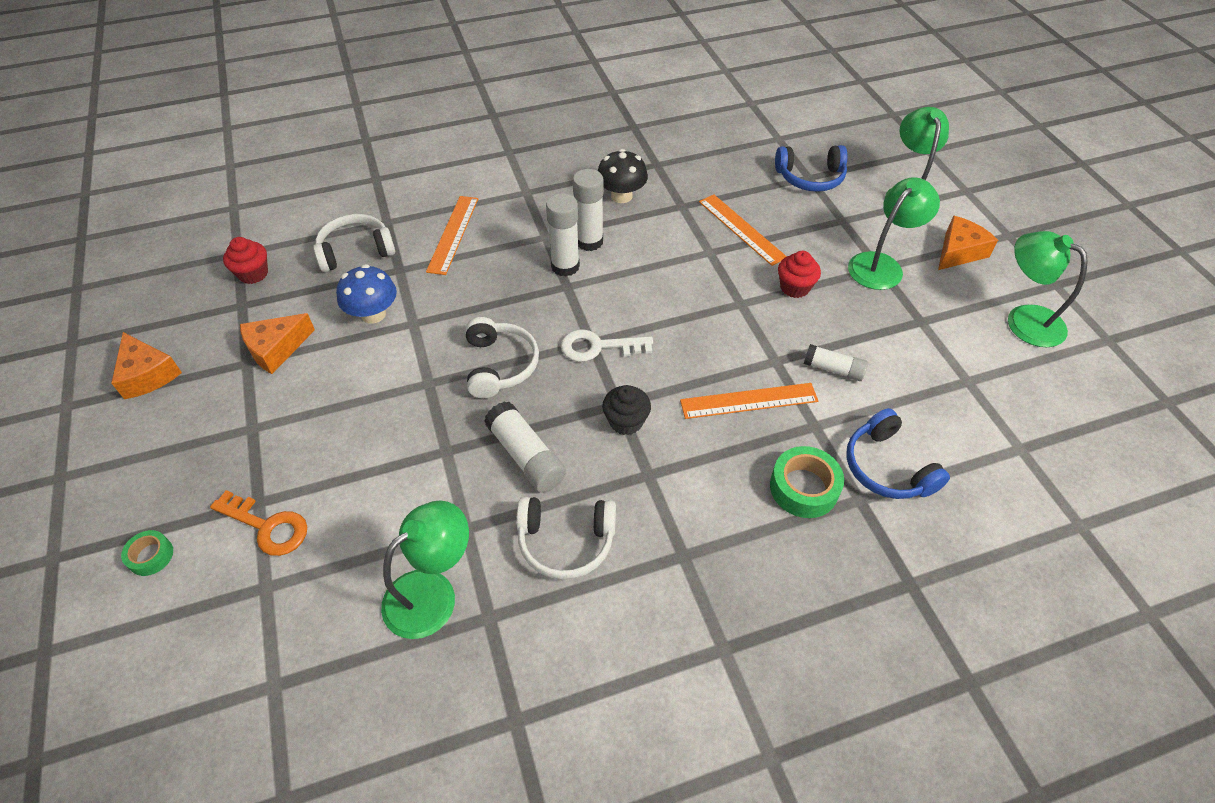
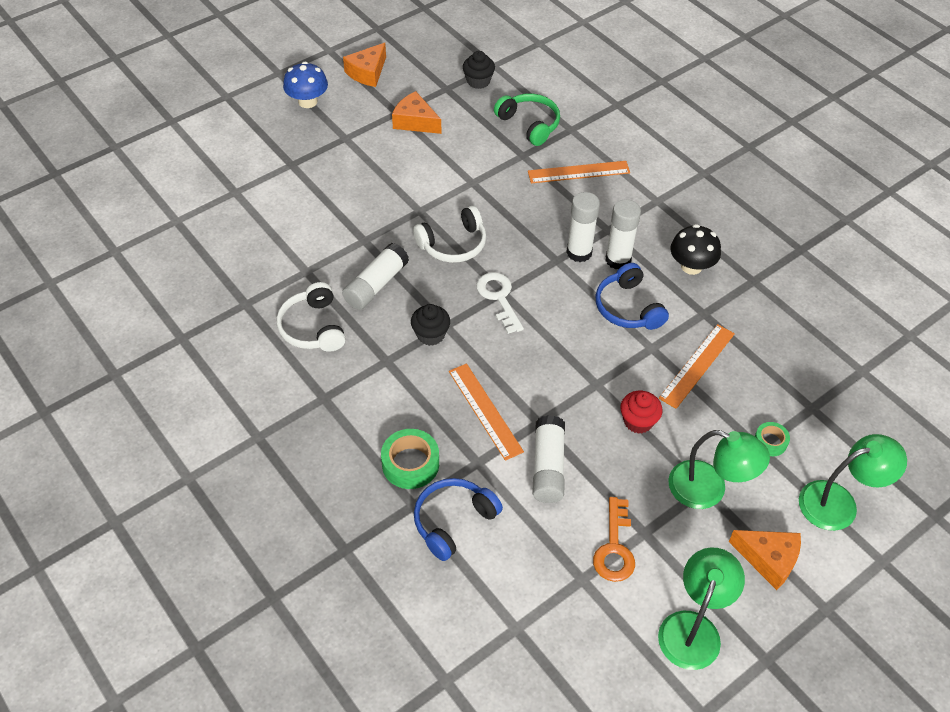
camera: 70 degrees right, 0 degrees up
(151, 556) = (240, 135): green tape -> green tape (770, 442)
(253, 274) = (478, 81): red cupcake -> black cupcake
(267, 526) = (275, 176): orange key -> orange key (614, 548)
(356, 251) = (529, 124): white headphones -> green headphones
(373, 314) = (470, 158): blue mushroom -> blue mushroom (307, 101)
(432, 593) = (254, 270): green lamp -> none
(810, 177) = (812, 409): blue headphones -> blue headphones (628, 307)
(833, 369) = (548, 467): white glue stick -> white glue stick, size x1.53

